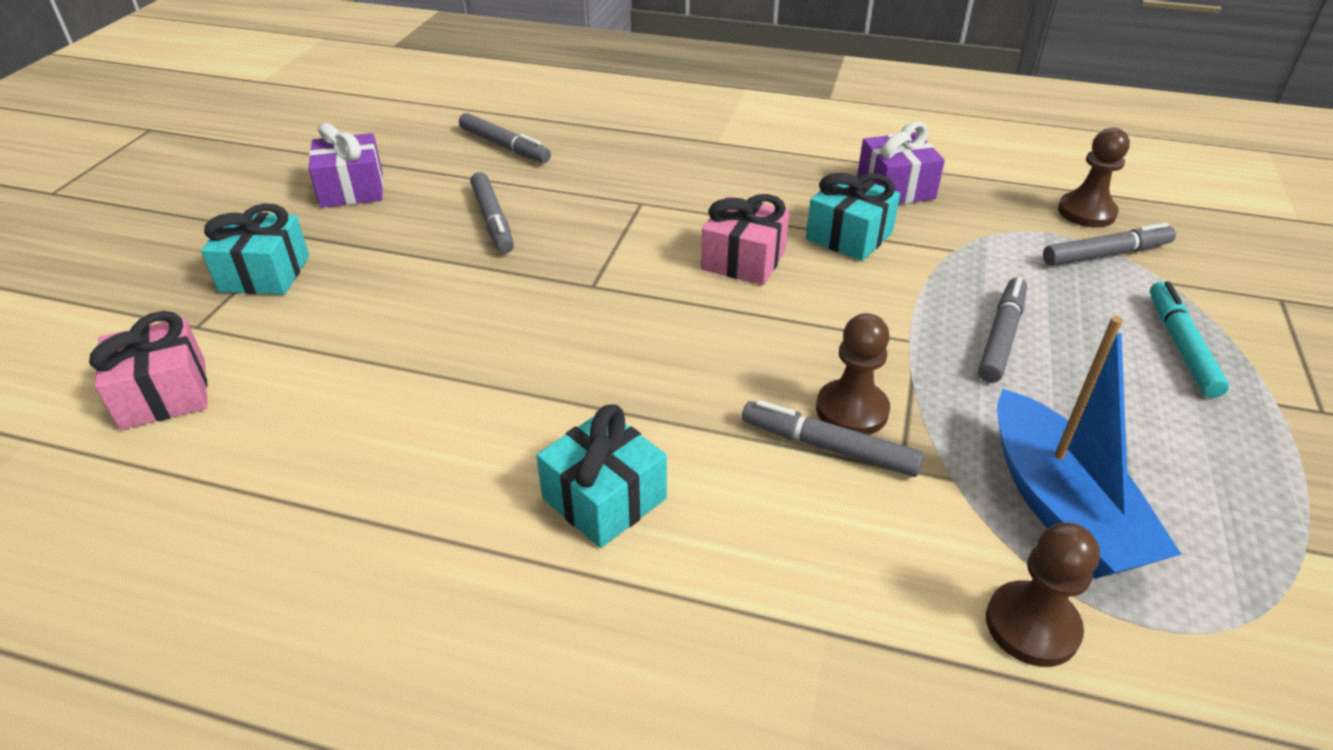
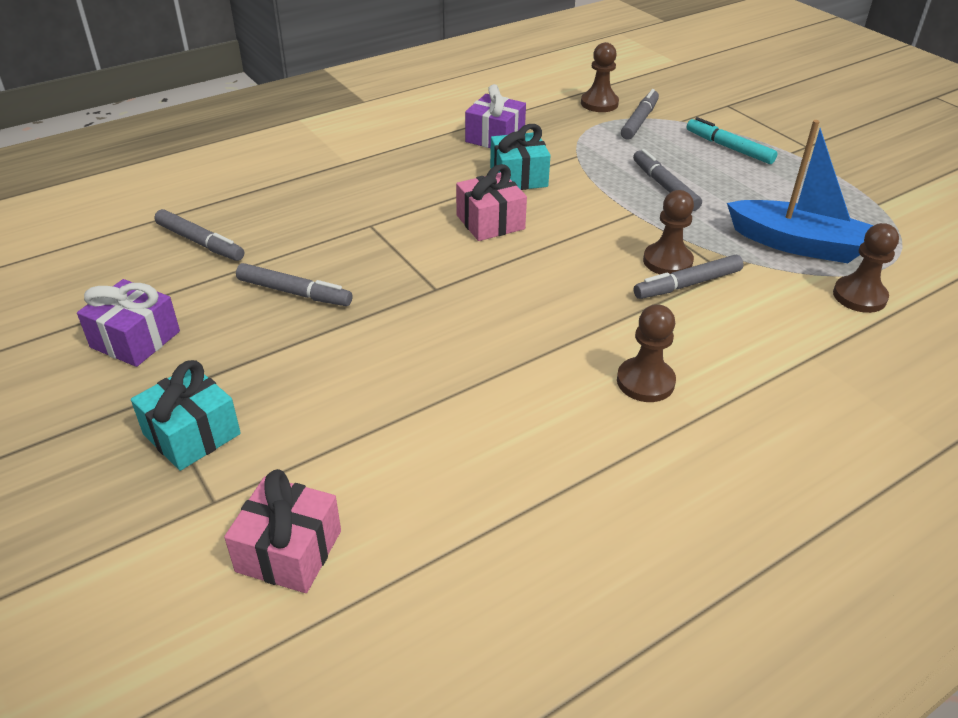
camera: 50 degrees left, 0 degrees up
(504, 146) = (200, 242): grey marker -> grey marker turned 45 degrees clockwise
(604, 498) = (645, 382): turquoise gift -> brown pawn

